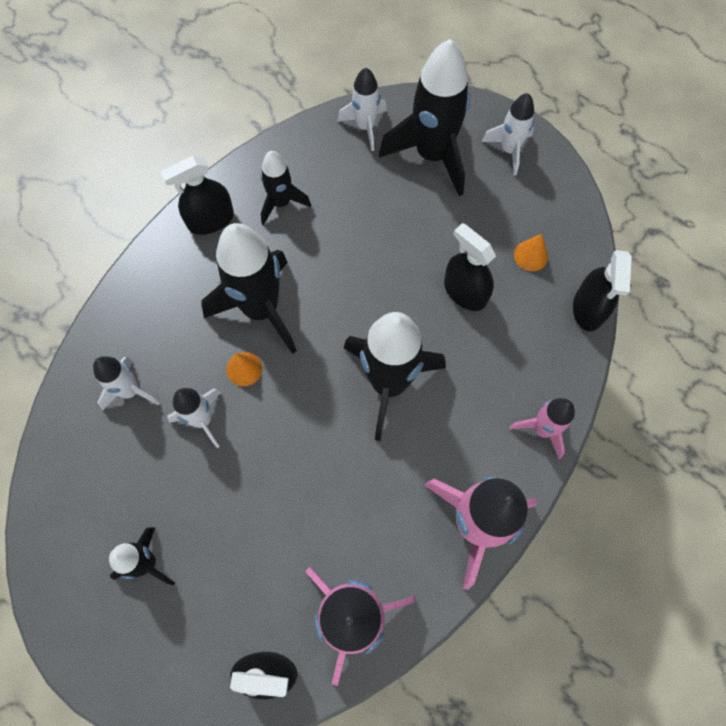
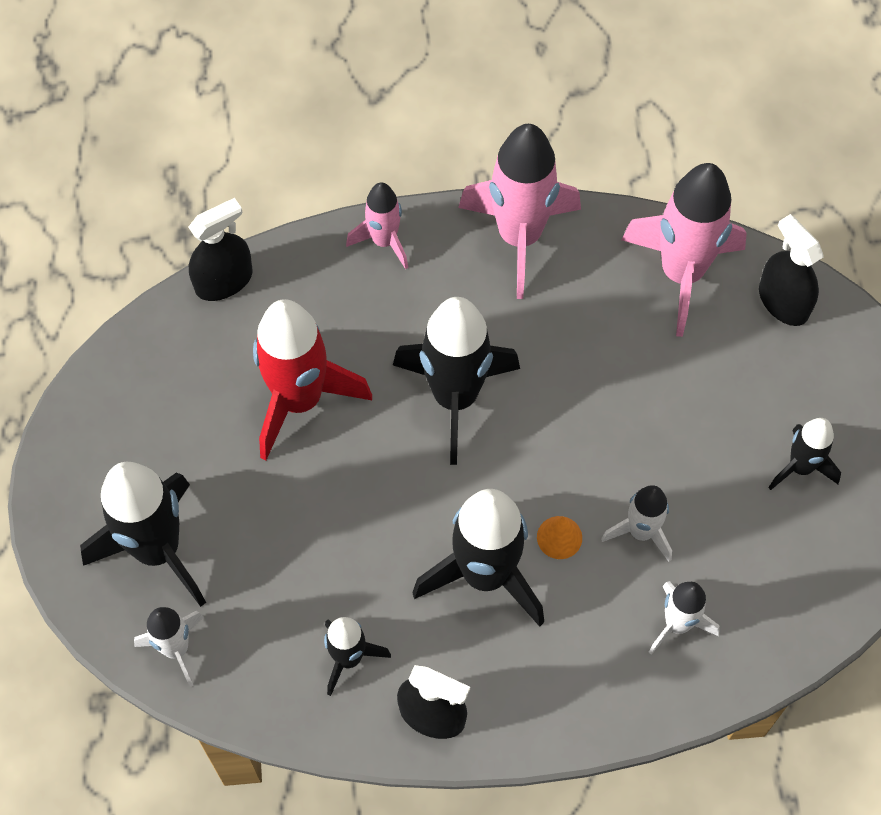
camera: 130 degrees left, 5 degrees down
(465, 292) = (299, 399): black spray bottle -> red rocket
(509, 150) = (87, 476): white rocket -> none
(531, 255) = (206, 368): orange cone -> none

